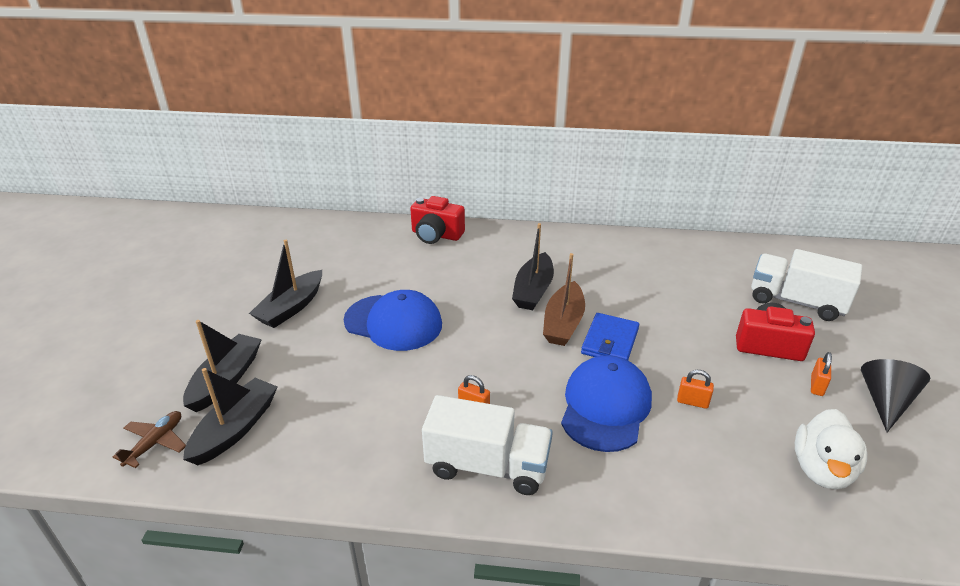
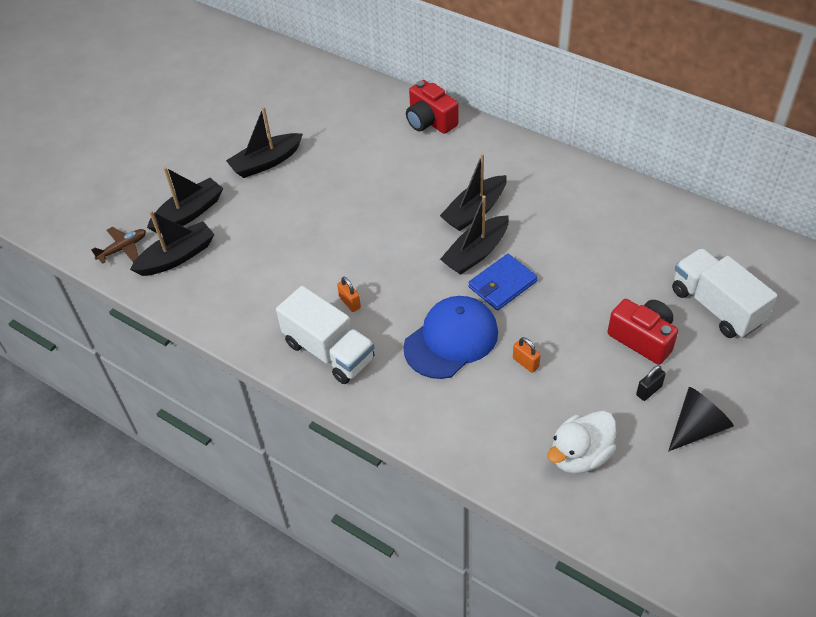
camera: 30 degrees right, 15 degrees up
(393, 322) = (336, 204): blue cap -> none
(563, 323) = (476, 253): brown boat -> black boat
(817, 386) = (649, 390): orange padlock -> black padlock

